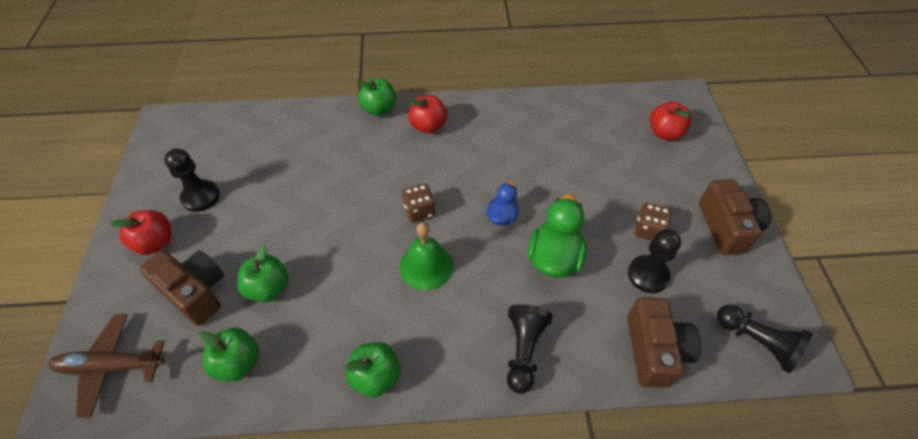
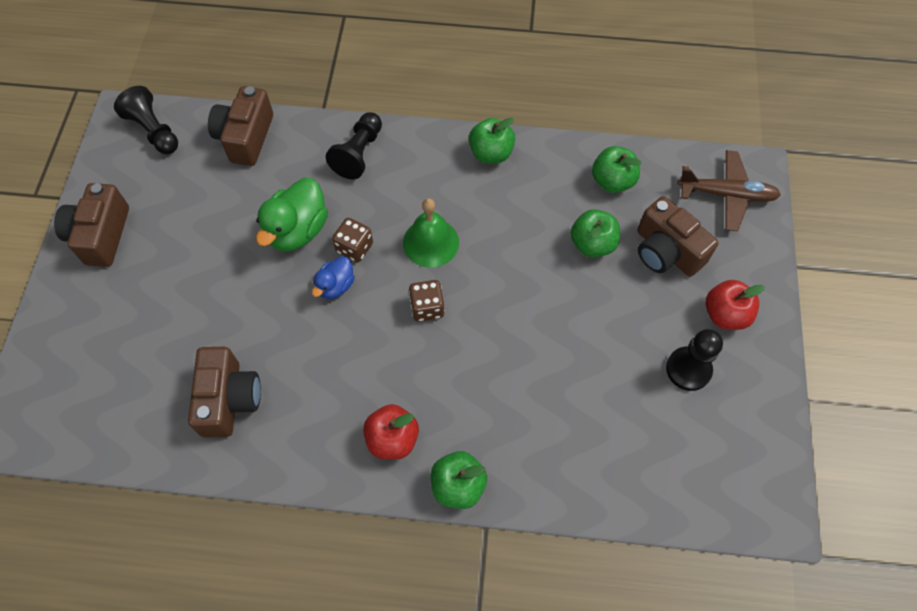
camera: 170 degrees left, 10 degrees up
(551, 132) = (229, 399): none -> brown camera
(648, 230) = (185, 244): brown dice -> brown dice (354, 248)
(648, 275) = (213, 200): black pawn -> none
(665, 133) = (83, 372): red apple -> none

